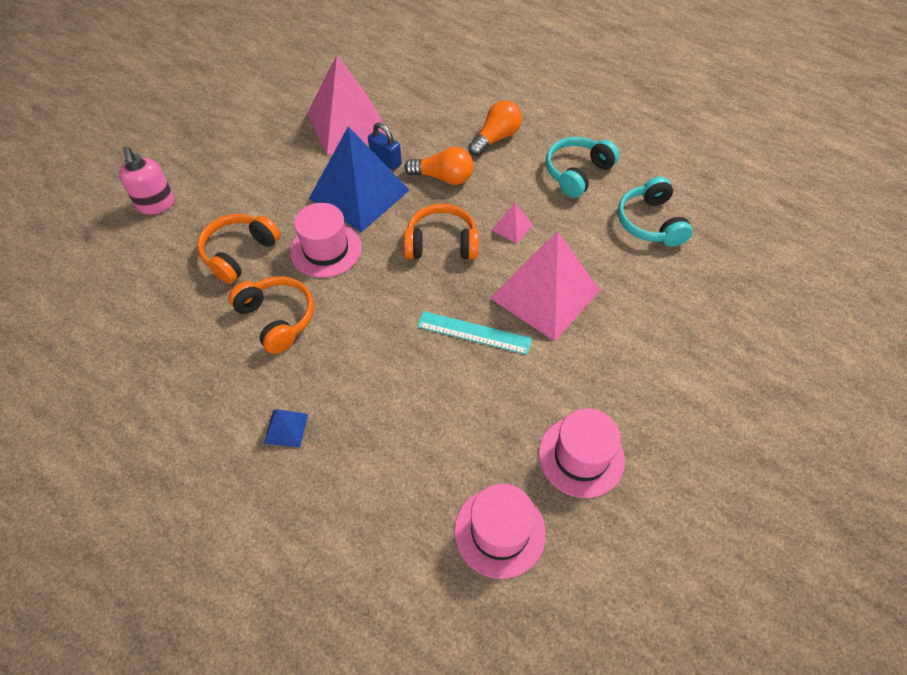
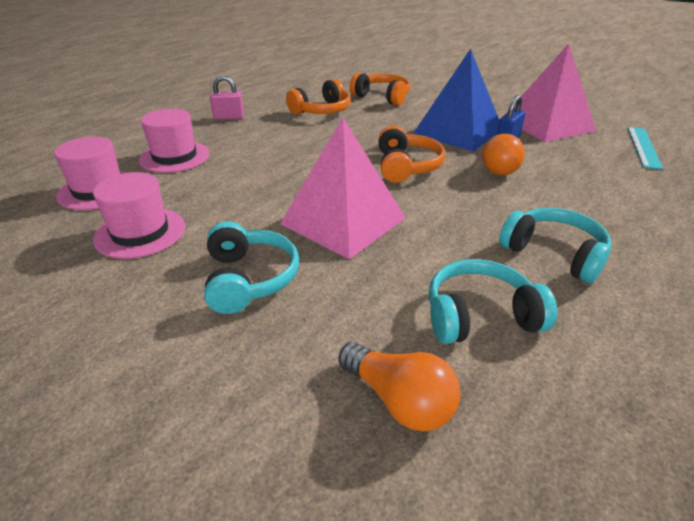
camera: 90 degrees right, 20 degrees down
(156, 204) = (422, 74): pink soap dispenser -> none
(286, 428) = (229, 118): blue pyramid -> pink padlock
(326, 249) = (390, 122): pink hat -> pink hat (175, 157)
(474, 333) = (297, 181): turquoise ruler -> turquoise ruler (643, 147)
(496, 138) = (582, 197): orange light bulb -> orange light bulb (399, 400)
(512, 227) = (438, 204): pink pyramid -> none
(635, 354) = (249, 279): none -> turquoise headphones

